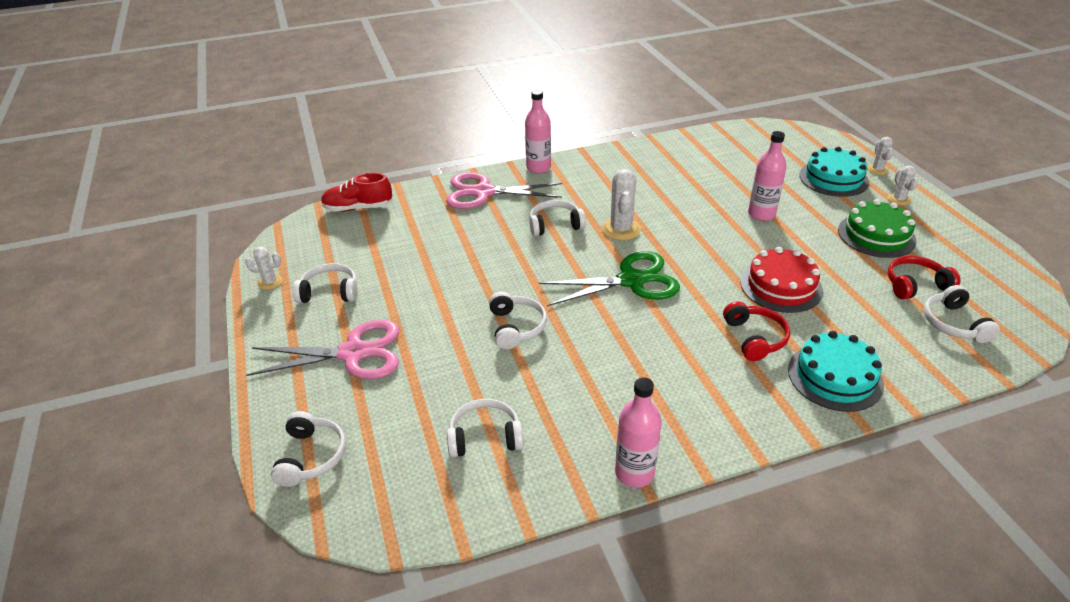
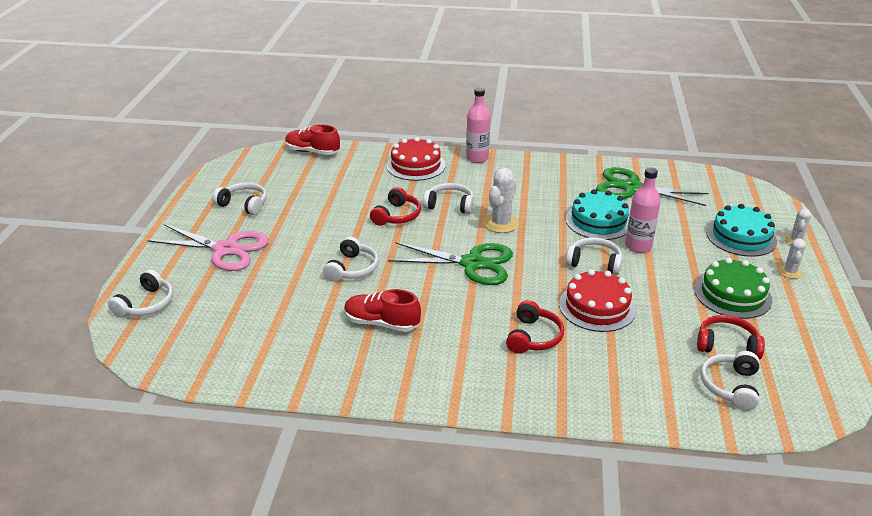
camera: 25 degrees right, 5 degrees down
(270, 282) = (211, 186): white cactus -> none
(483, 192) = (416, 165): pink scissors -> red cake
(485, 437) = (265, 332): white headphones -> white headphones (594, 263)
(512, 253) = (397, 216): none -> red headphones
(600, 378) = (381, 323): none -> red shoe
(634, 473) = (347, 393): pink bottle -> none
(705, 158) = (631, 188): none -> green scissors
(835, 377) = (573, 387): turquoise cake -> turquoise cake (598, 221)

